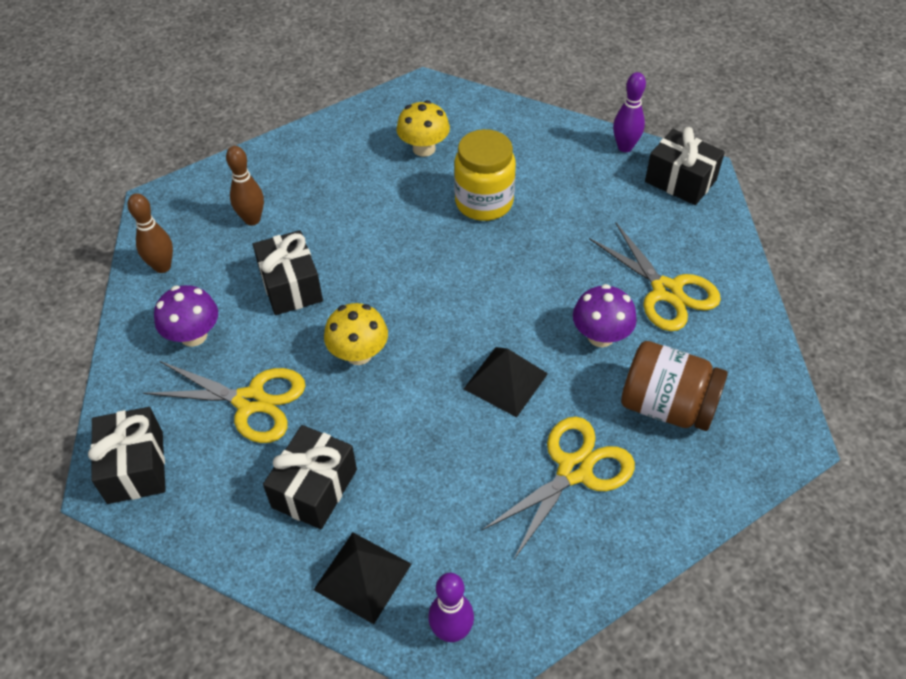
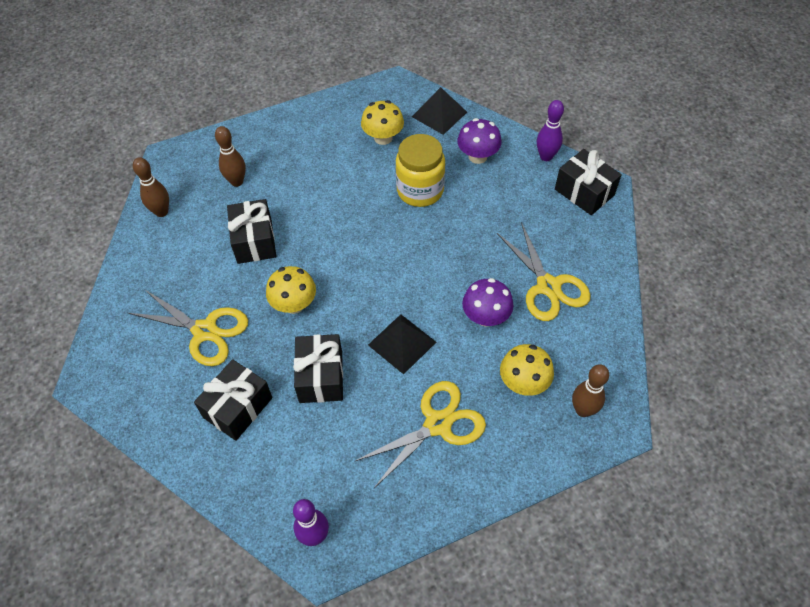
camera: 10 degrees right, 5 degrees up
(135, 467) = (111, 370): black gift -> black gift (321, 377)
(193, 335) = (173, 271): purple mushroom -> purple mushroom (477, 156)
(363, 576) = (258, 482): black pyramid -> black pyramid (439, 114)
(666, 406) = (523, 383): brown jar -> yellow mushroom
(746, 427) = (583, 410): none -> brown bowling pin

